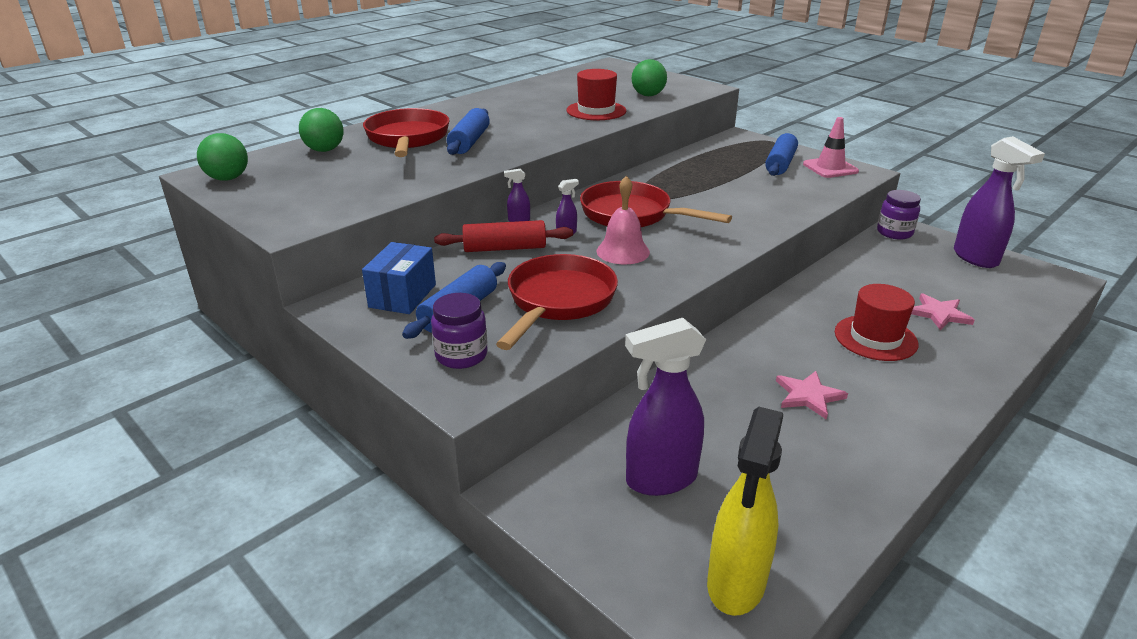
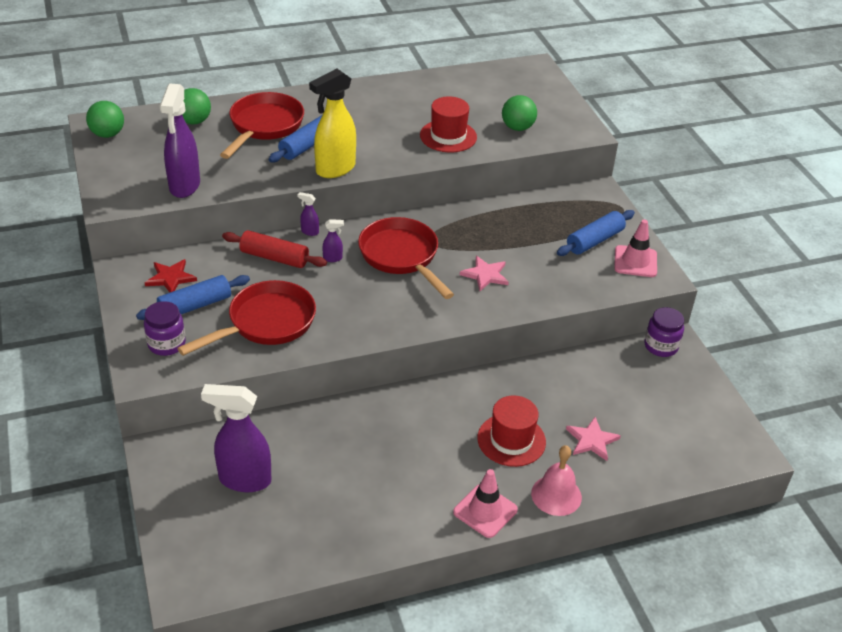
camera: 25 degrees right, 10 degrees up
(402, 296) = (170, 278): blue box -> red star
(623, 251) = (356, 293): pink bell -> pink bell (556, 495)
(735, 584) = (223, 561): yellow spray bottle -> yellow spray bottle (335, 169)
(808, 396) = (404, 465): pink star -> pink star (485, 275)
(934, 406) = (485, 511): none -> pink traffic cone
(976, 258) = (700, 401): purple spray bottle -> purple spray bottle (184, 186)

